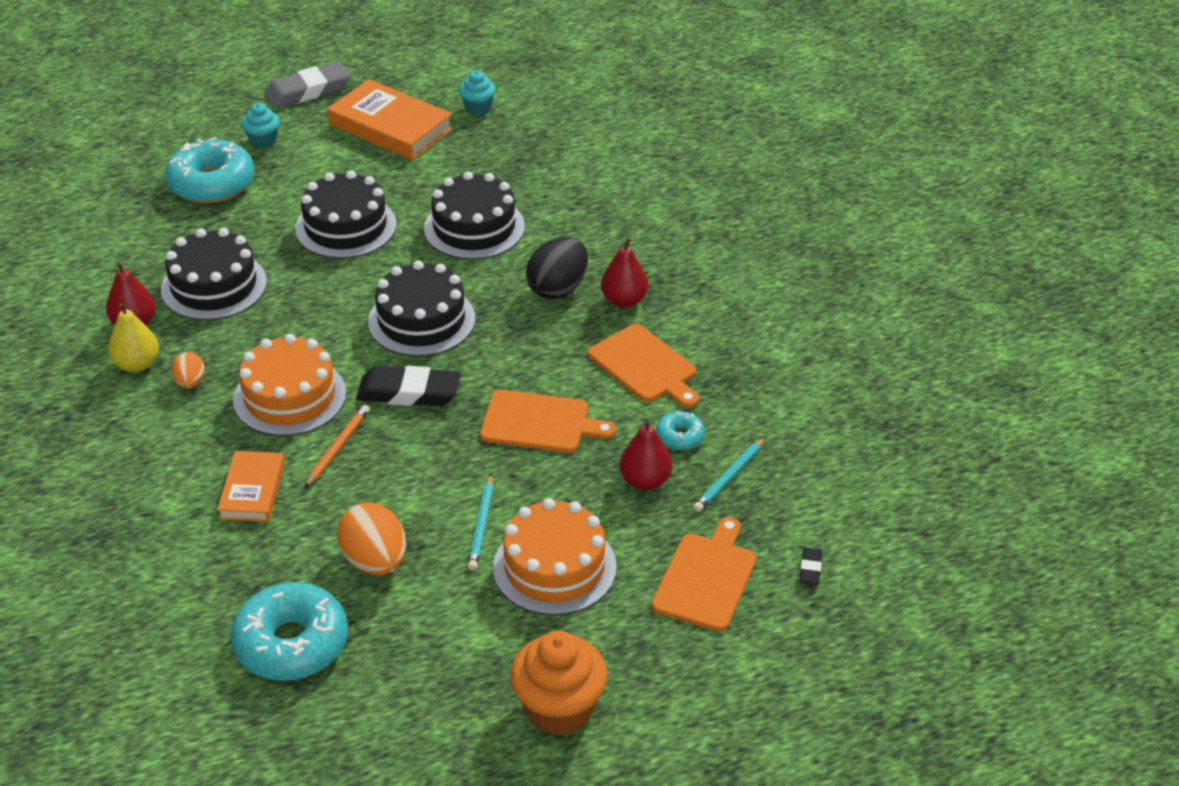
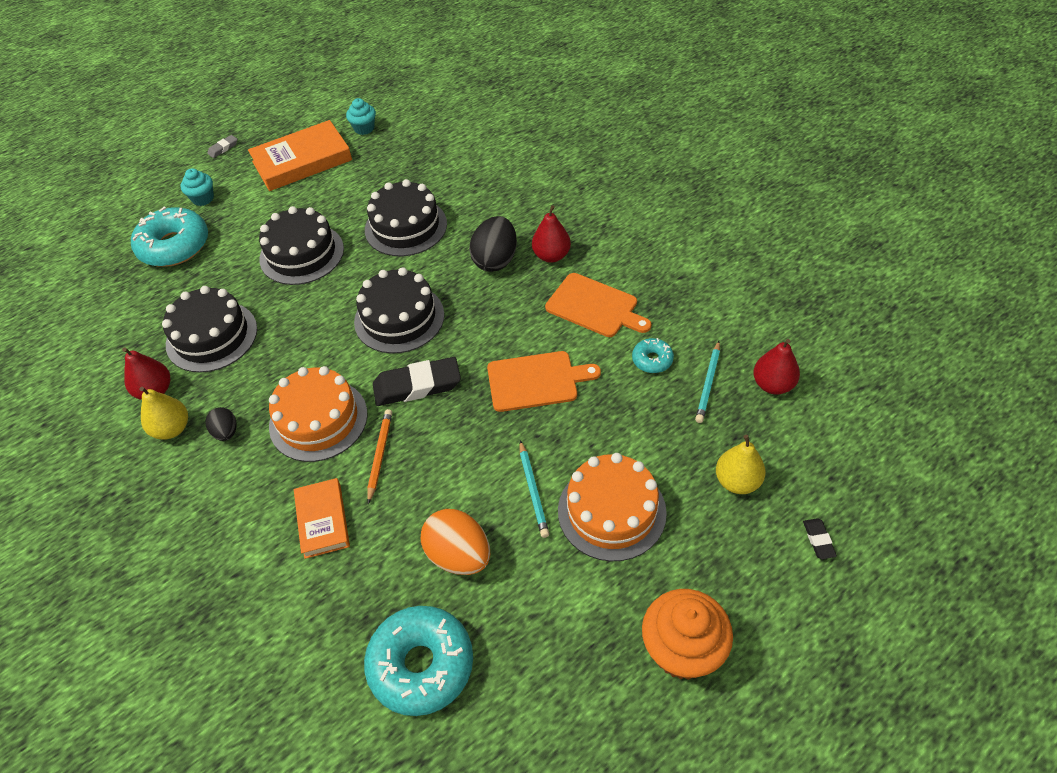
camera: 15 degrees left, 10 degrees up
(190, 382) = (226, 432): orange egg -> black egg
(308, 91) = (223, 148): grey eraser -> grey eraser, size x0.46
(390, 127) = (302, 161): orange book -> orange book turned 45 degrees counterclockwise
(645, 481) = (645, 407): red pear -> red pear (772, 384)
(706, 578) = (737, 481): orange cutting board -> yellow pear
(810, 568) = (812, 445): black eraser -> black eraser (818, 540)

